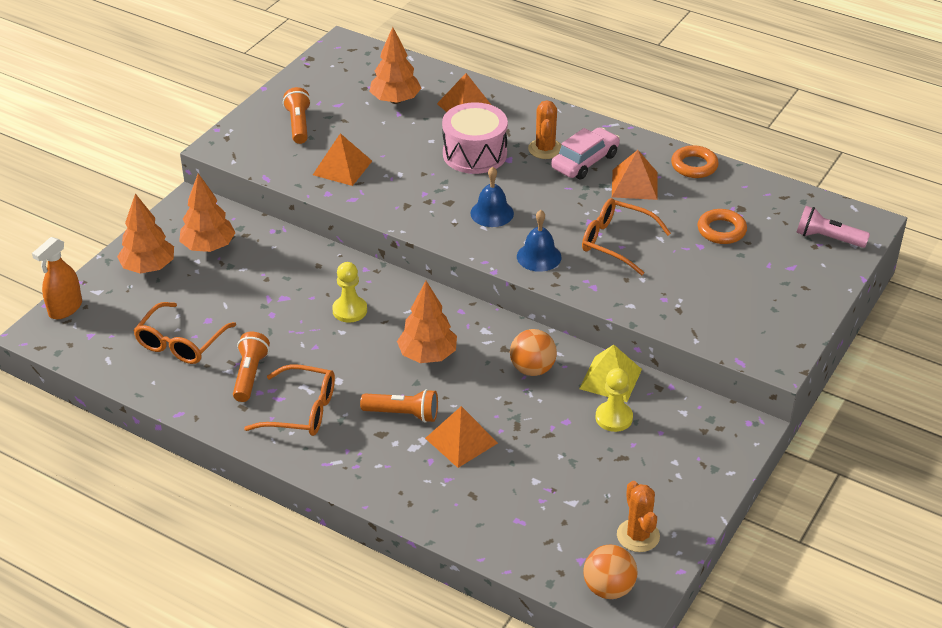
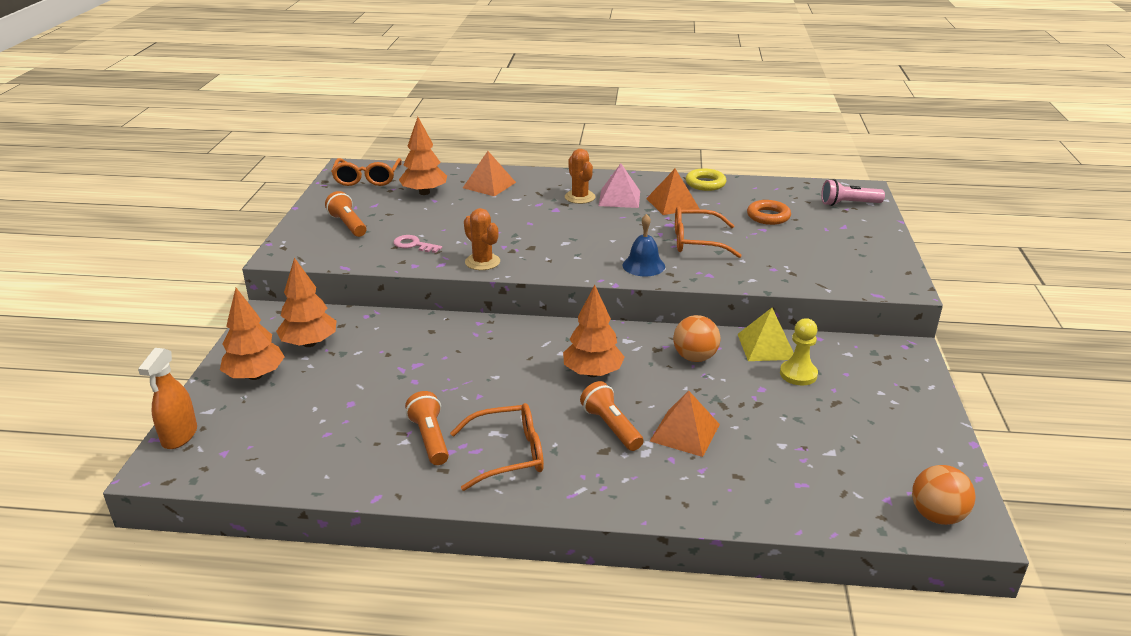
camera: 25 degrees left, 10 degrees down
(181, 343) = (334, 431): orange glasses -> orange glasses (367, 179)
(342, 168) = (413, 245): orange pyramid -> pink key
(350, 310) = (490, 358): yellow pawn -> none
(403, 414) = (611, 427): orange flashlight -> orange flashlight turned 105 degrees counterclockwise
(474, 154) = (524, 212): pink drum -> none
(492, 213) = (575, 246): blue bell -> none
(585, 161) = (619, 198): pink car -> pink pyramid
(638, 536) = (913, 461): orange cactus -> orange cactus (482, 262)
(694, 166) = (705, 183): orange ring -> yellow ring

